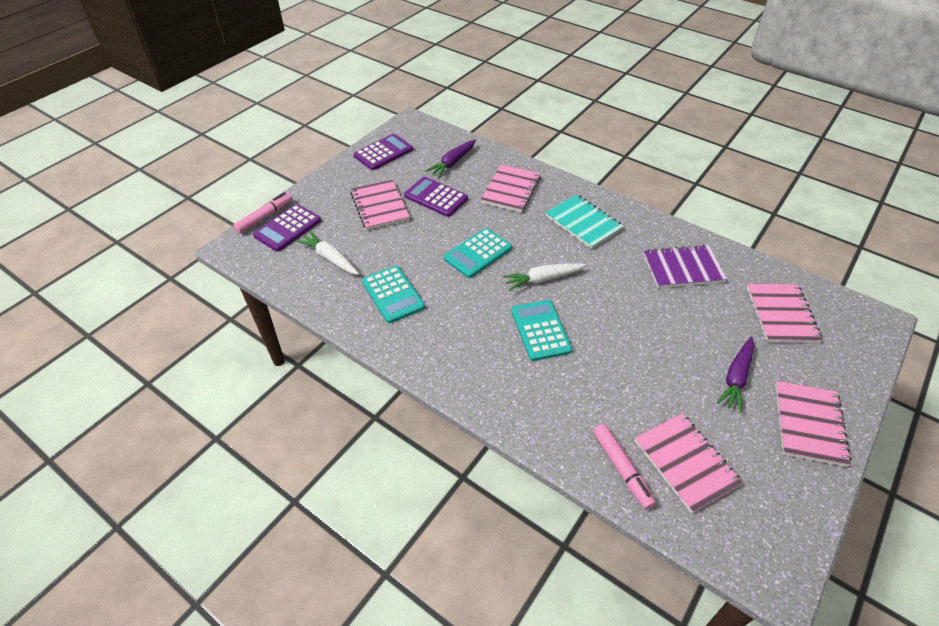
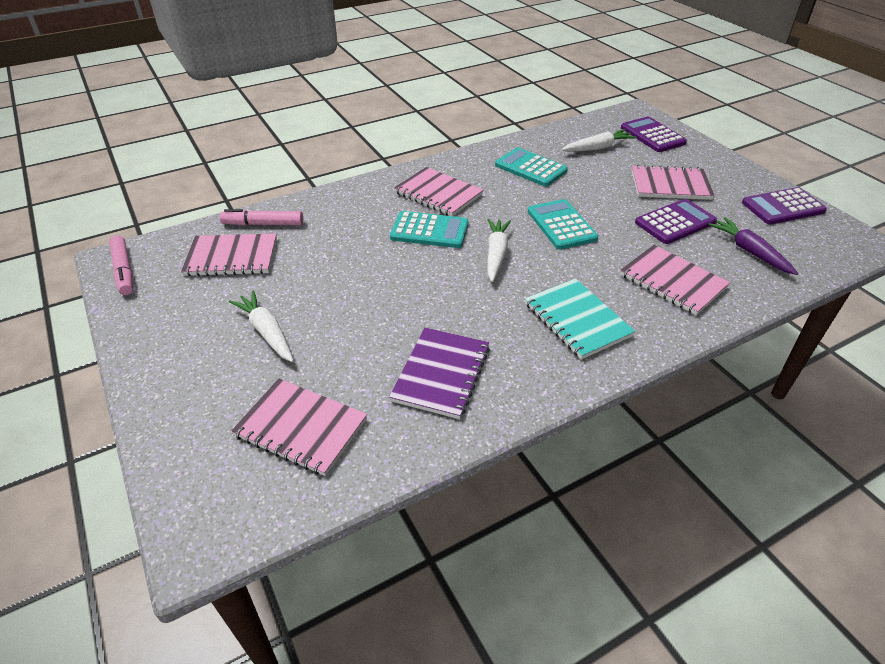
camera: 115 degrees right, 5 degrees down
(265, 217) = (674, 127): pink marker -> pink marker (124, 271)
(383, 153) = (782, 207): purple calculator -> purple calculator turned 90 degrees clockwise
(393, 294) = (530, 168): turquoise calculator -> turquoise calculator turned 45 degrees clockwise
(583, 223) = (577, 320): turquoise notebook -> turquoise notebook turned 75 degrees clockwise
(736, 378) = (266, 332): purple carrot -> white carrot
(809, 424) = (173, 355): pink notebook -> pink notebook (438, 194)

